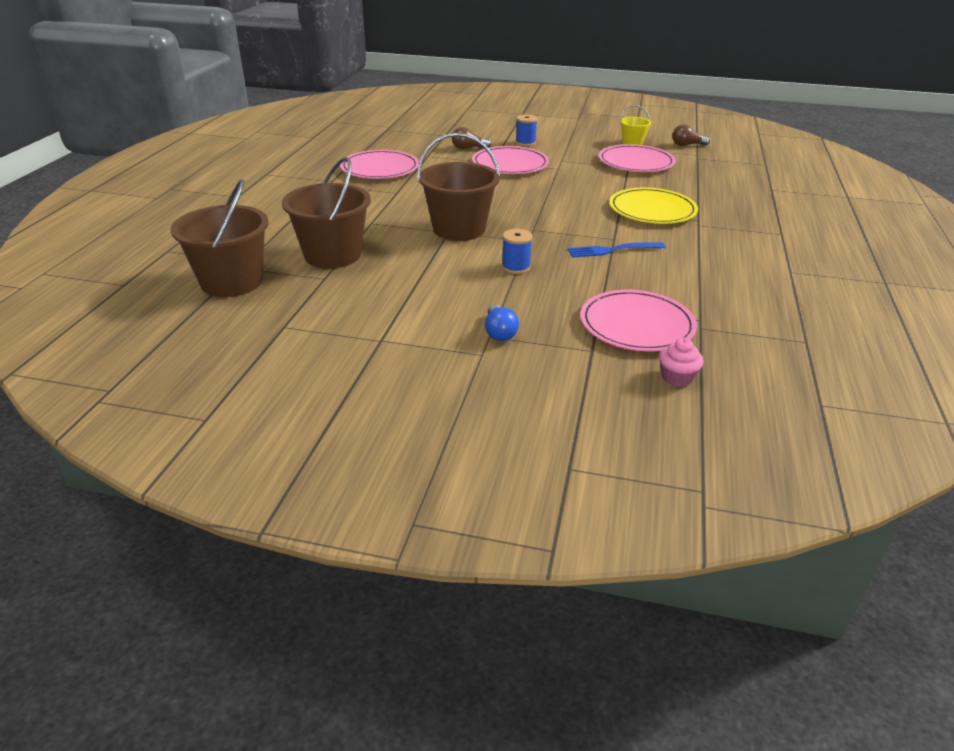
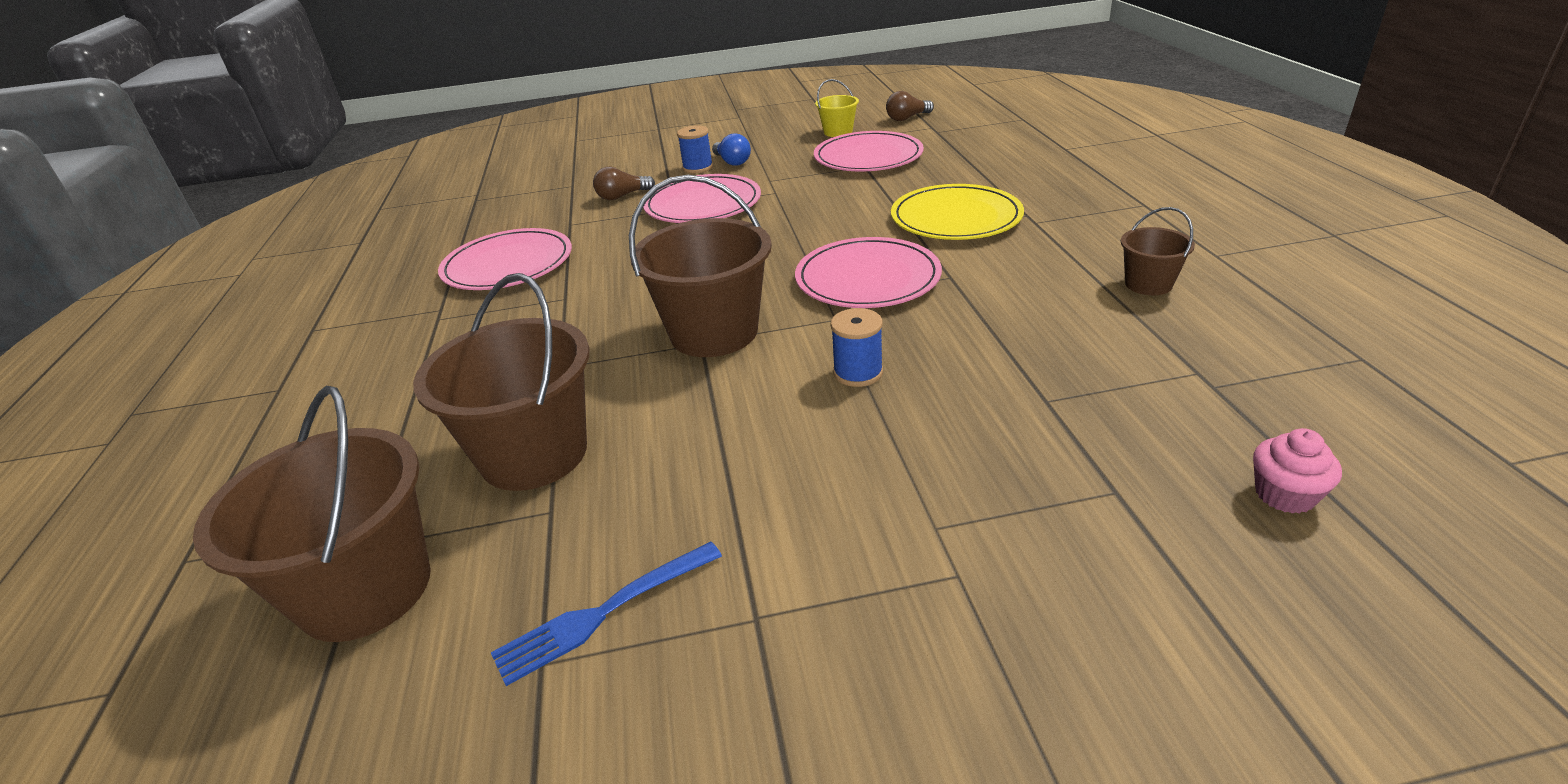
camera: 20 degrees left, 0 degrees up
(499, 332) = (944, 513): blue light bulb -> blue light bulb (732, 162)
(612, 250) = (966, 296): blue fork -> blue fork (604, 613)
(636, 325) = (1127, 415): pink plate -> pink plate (867, 278)
(727, 274) = (1148, 284): none -> brown bucket

